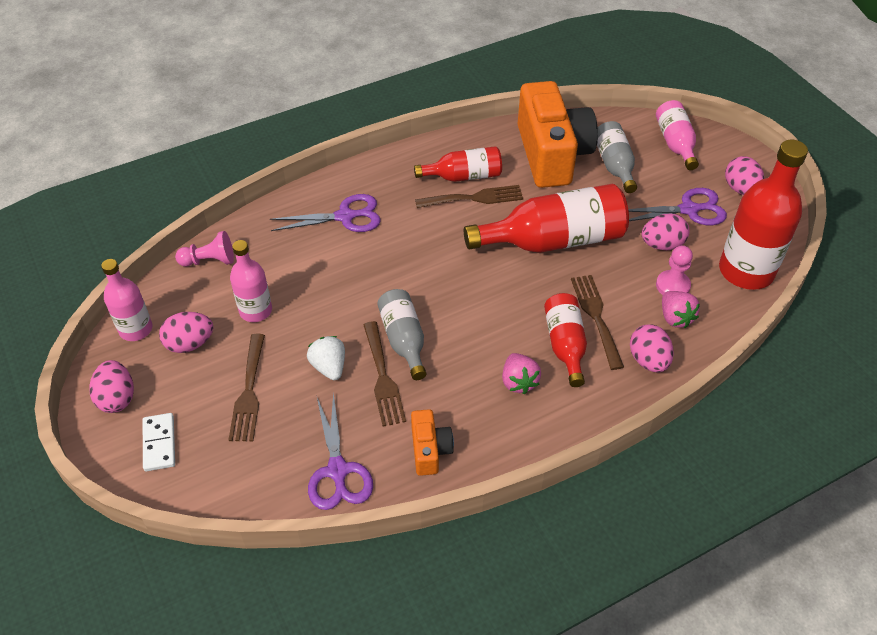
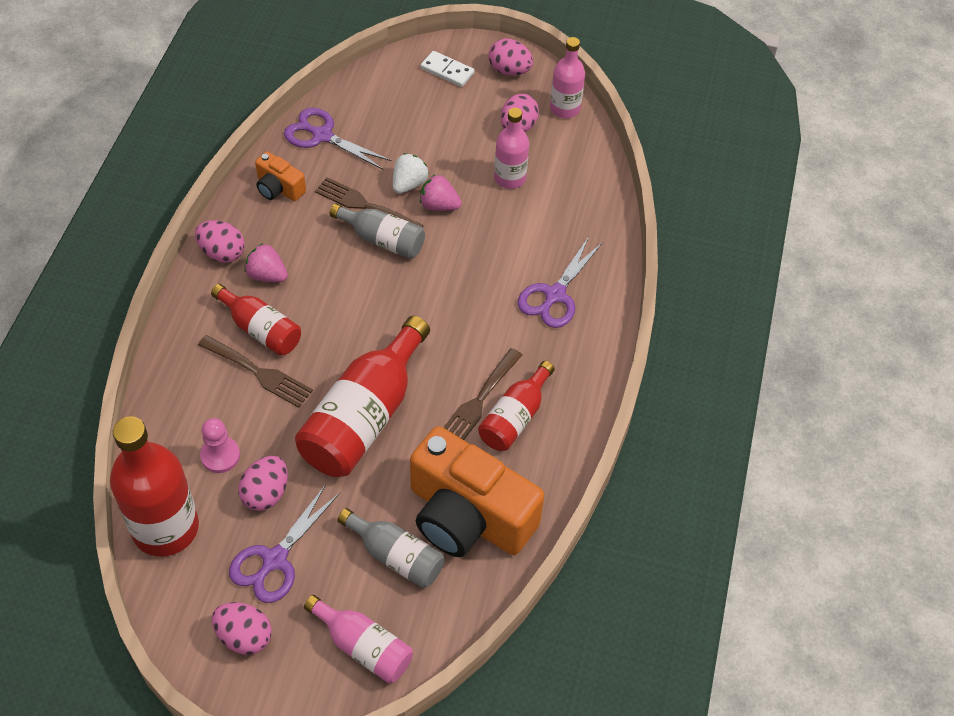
camera: 130 degrees right, 5 degrees up
(209, 261) = (594, 183): pink pawn -> none
(249, 392) = (437, 132): brown fork -> none
(329, 367) = (409, 184): white strawberry -> white strawberry turned 75 degrees counterclockwise
(648, 360) = (184, 368): pink egg -> pink egg (222, 253)
(675, 318) = (193, 424): pink strawberry -> pink strawberry (439, 205)

